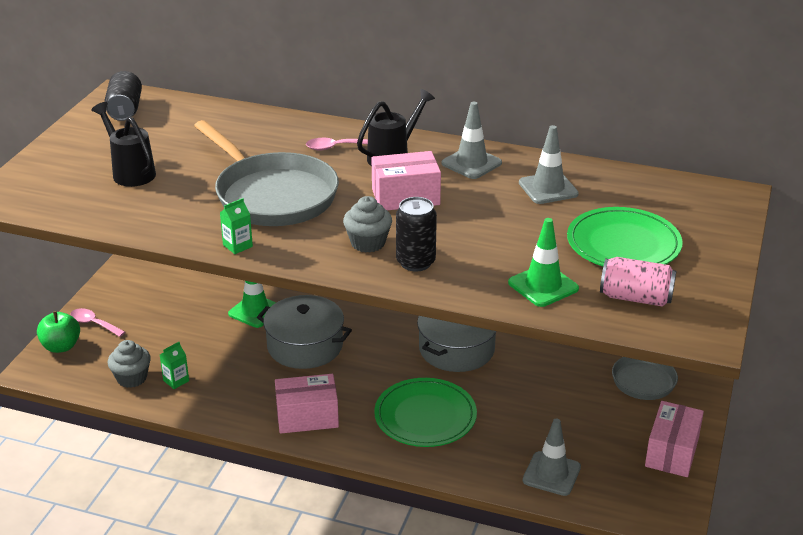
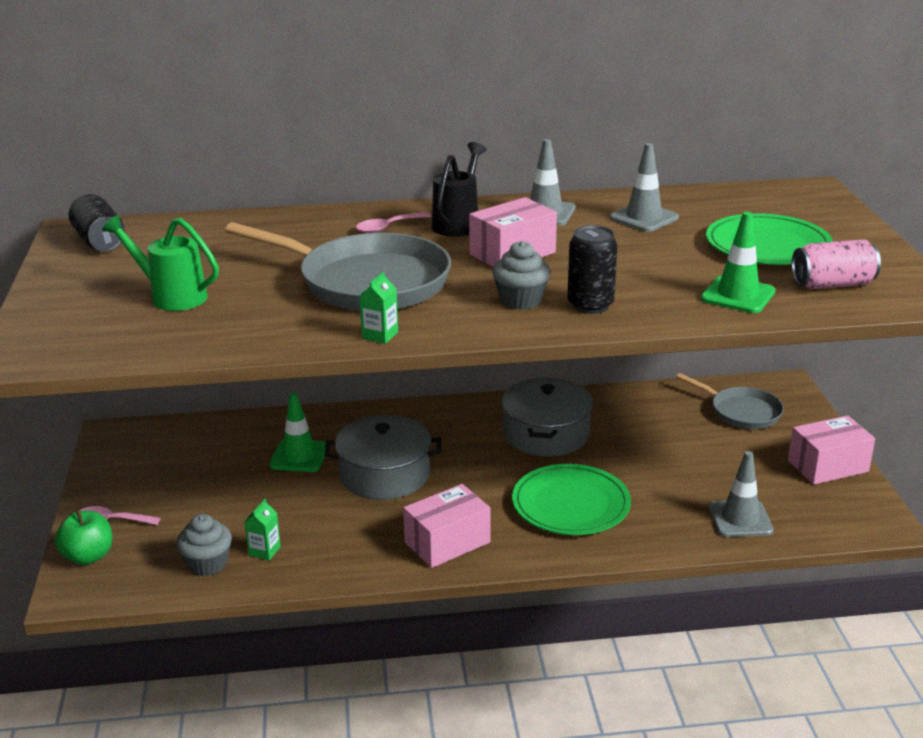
camera: 25 degrees left, 5 degrees down
(130, 172) = (171, 296): black watering can -> green watering can
(672, 452) = (828, 466): pink box -> pink box turned 75 degrees clockwise

